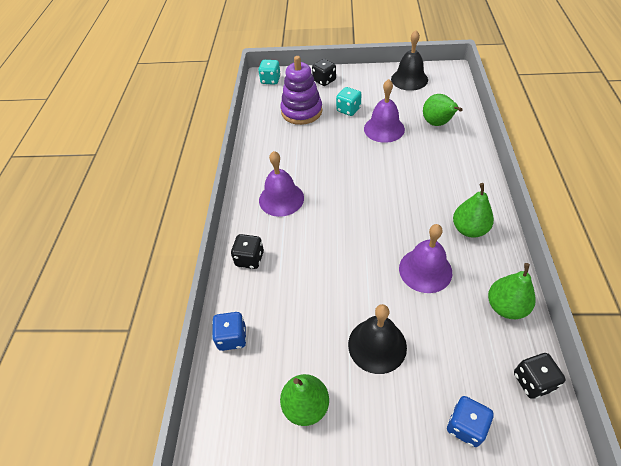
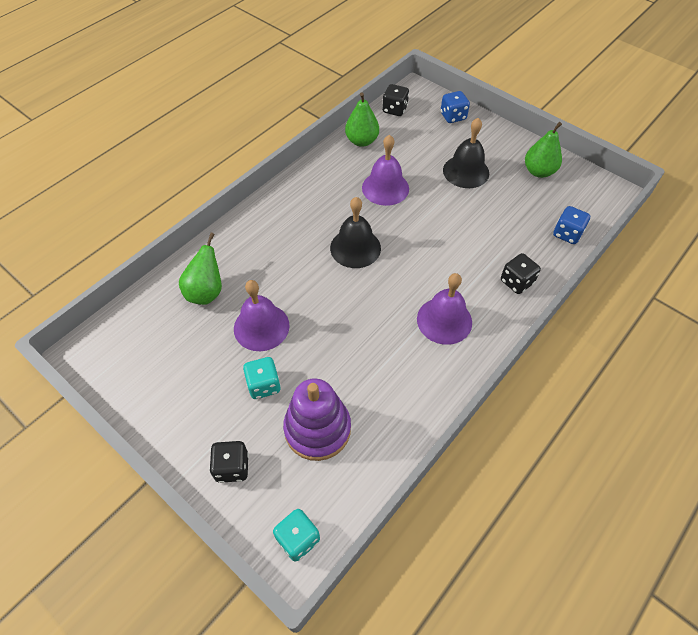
camera: 145 degrees left, 5 degrees up
(409, 79) = (142, 376): black bell -> black bell (355, 248)
(469, 229) = (319, 190): green pear -> none

